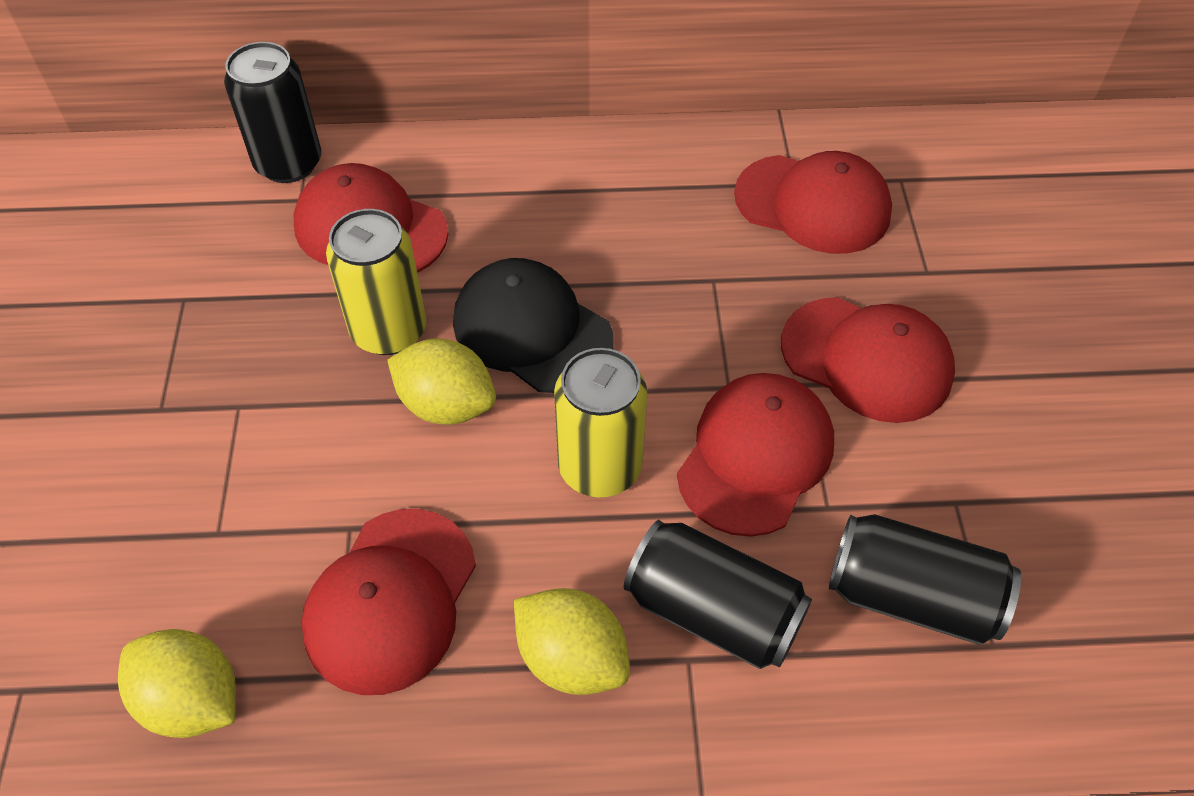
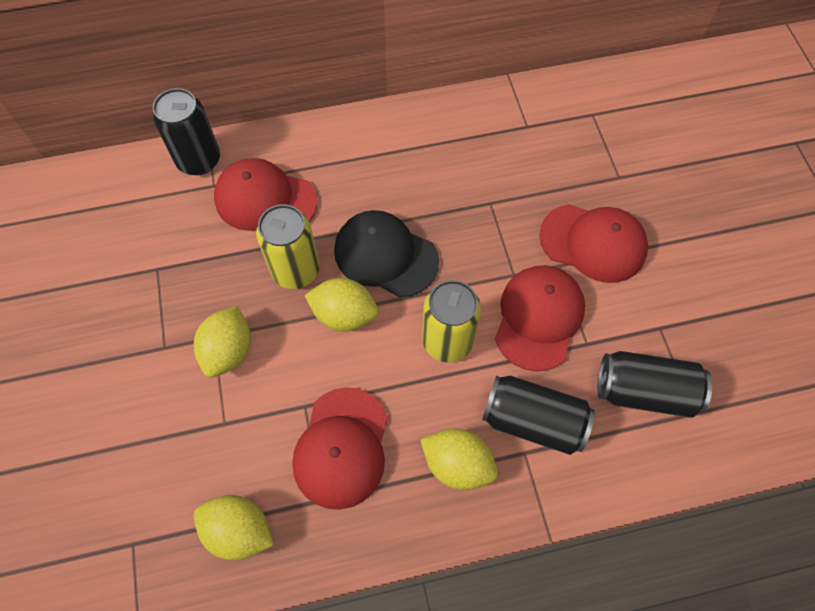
camera: 10 degrees left, 10 degrees up
(255, 429) = (229, 351): none -> yellow lemon
(813, 204) = (542, 140): red cap -> none

